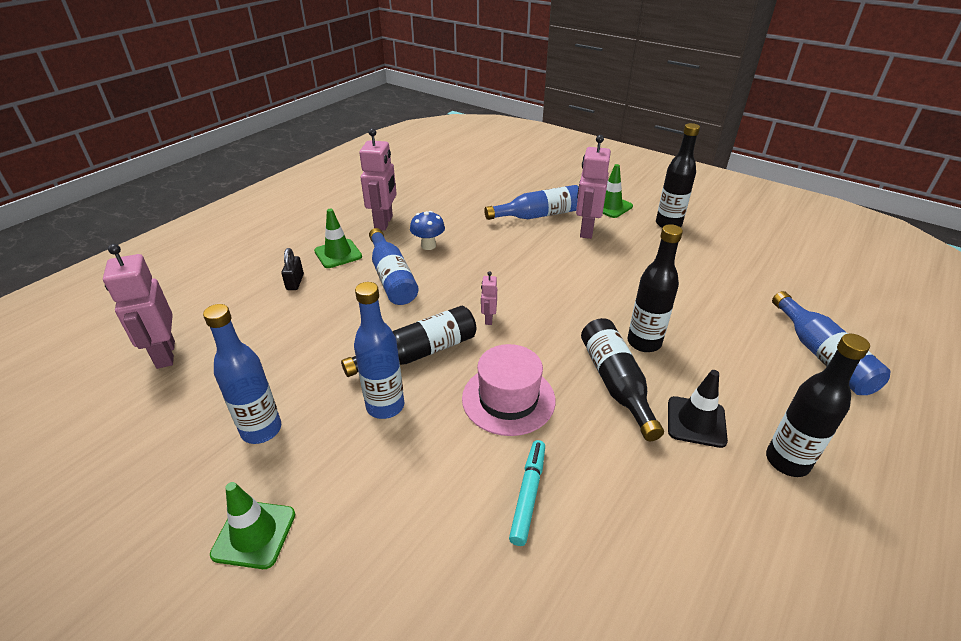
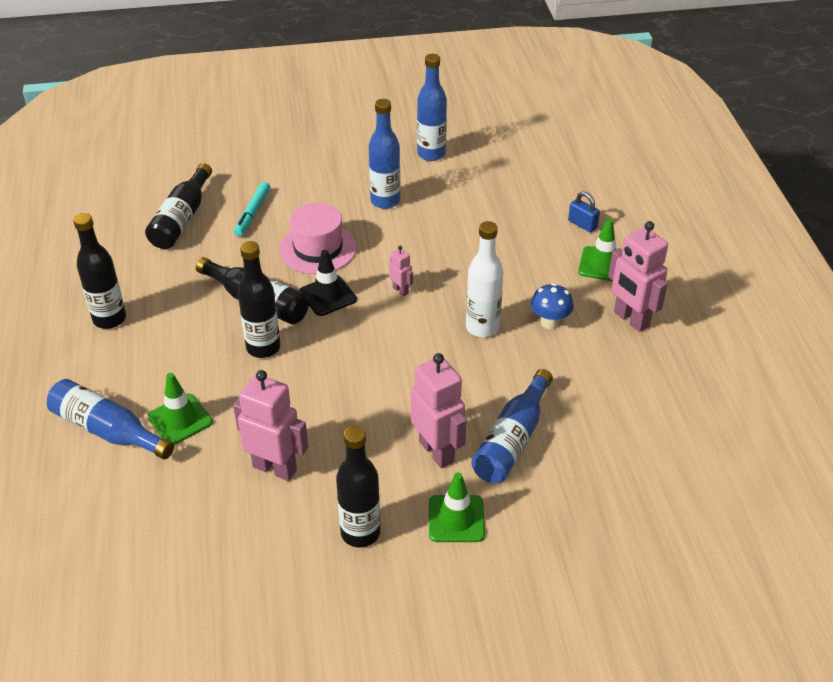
camera: 135 degrees right, 5 degrees up
(165, 354) = (556, 144): pink robot -> pink robot (275, 468)
(254, 534) = (363, 129): green traffic cone -> green traffic cone (180, 419)
(295, 282) = (582, 224): black padlock -> blue padlock
(392, 278) = (524, 274): blue bottle -> none
(419, 353) = (412, 238): black bottle -> black bottle (182, 219)
(471, 266) = (482, 327): none -> white bottle
(528, 494) = (252, 213): turquoise marker -> turquoise marker turned 45 degrees clockwise
(696, 422) = (183, 309): black traffic cone -> black traffic cone (328, 296)

